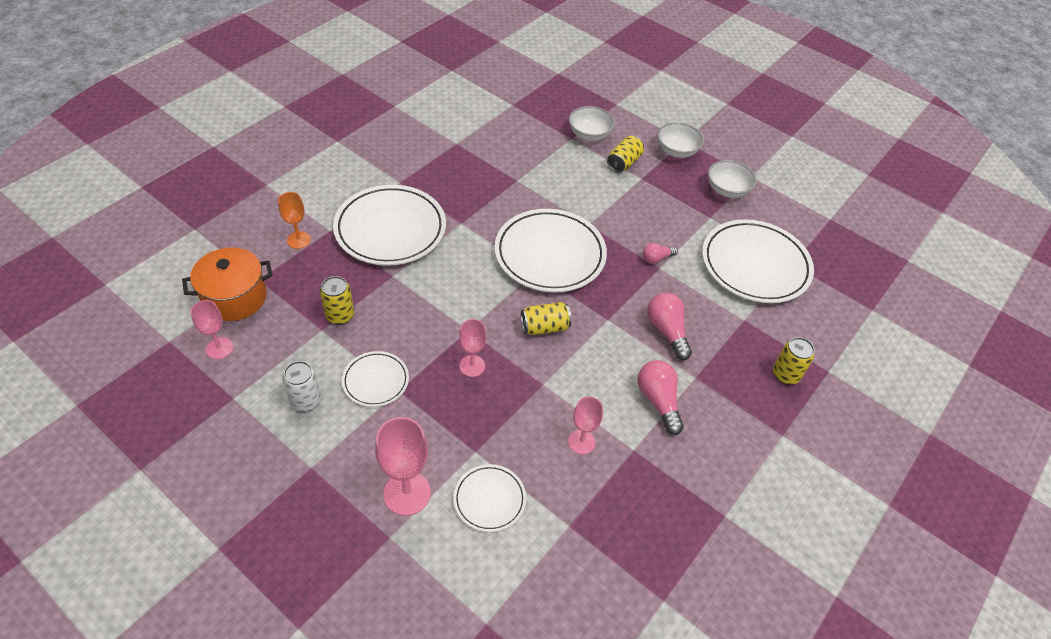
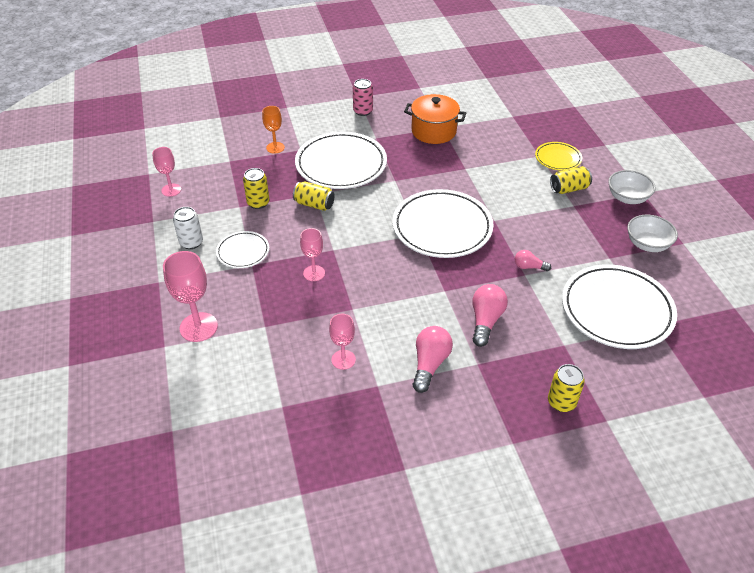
camera: 40 degrees right, 5 degrees down
(235, 298) = (206, 165): orange pot -> orange pot (433, 131)
(358, 156) = (363, 111): none -> pink can
(489, 499) = (245, 360): white plate -> none
(544, 327) = (390, 273): yellow can -> yellow can (314, 204)
(589, 135) = (558, 158): white bowl -> yellow plate

